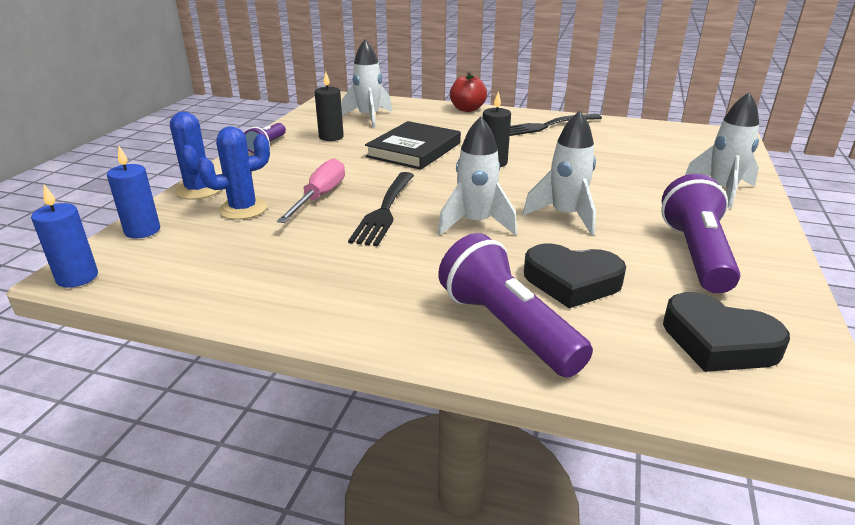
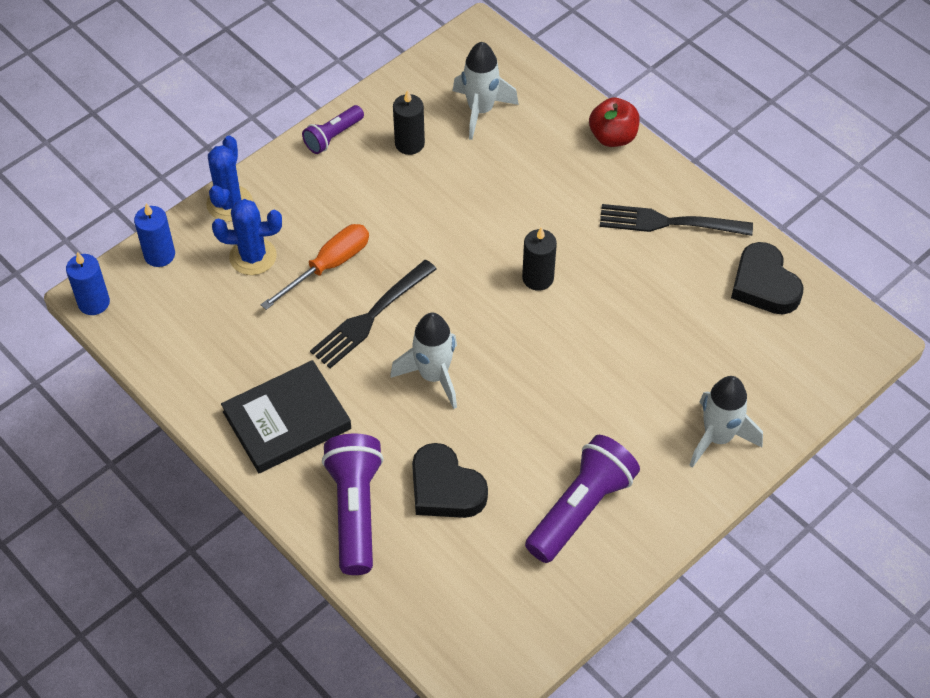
camera: 30 degrees right, 25 degrees up
(320, 197) = (328, 266): pink screwdriver -> orange screwdriver
(414, 150) = (476, 213): black book -> black book (287, 420)
(565, 216) = (523, 403): white rocket -> none
(718, 341) = (487, 599): black heart -> black heart (764, 284)

